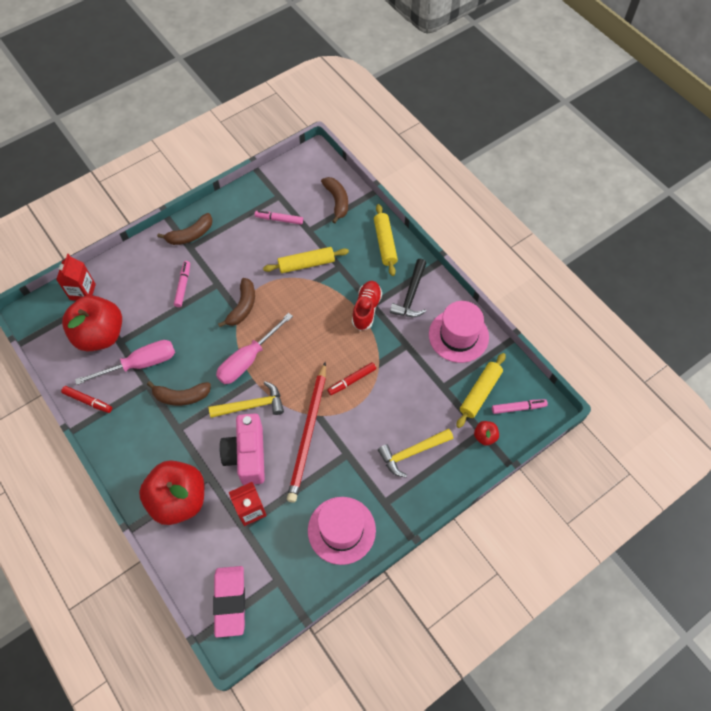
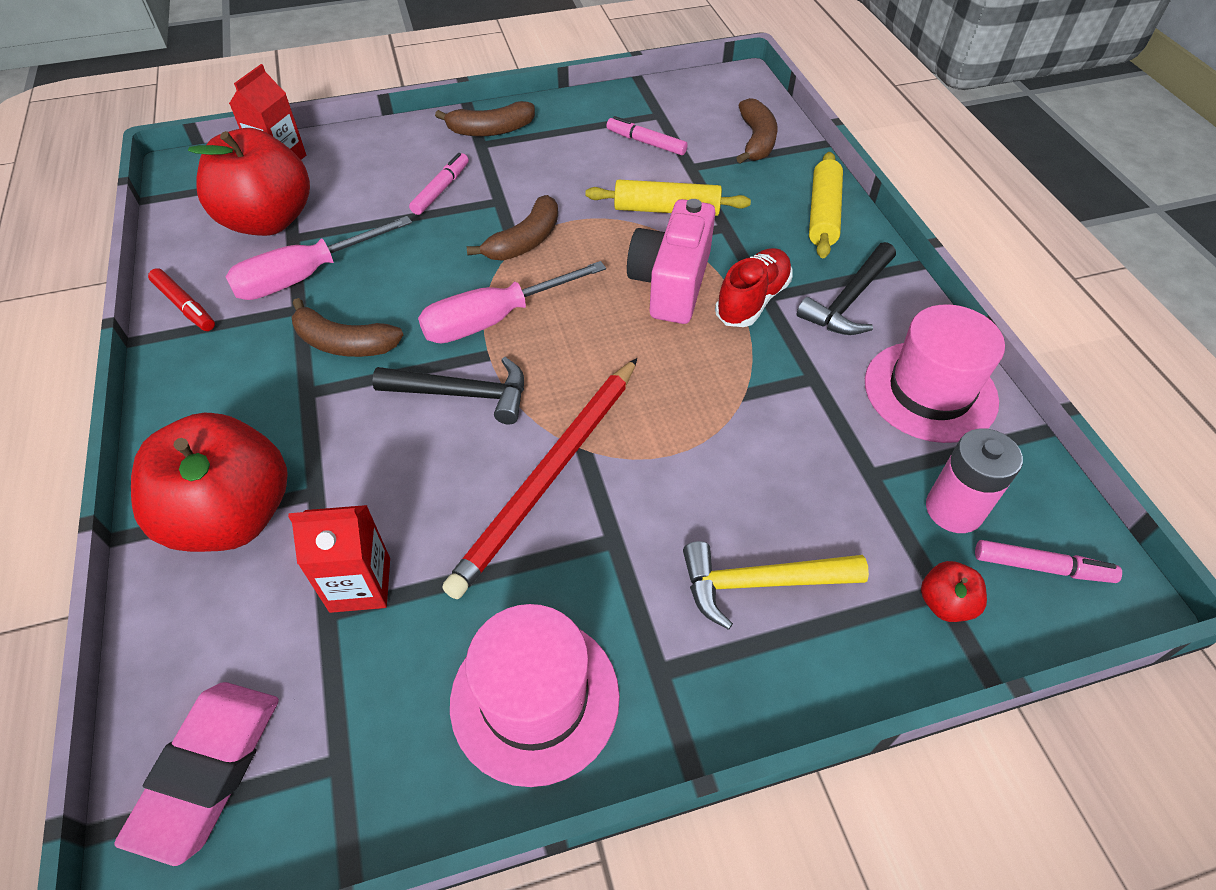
camera: 20 degrees right, 10 degrees down
(140, 364) = (305, 276): pink screwdriver -> pink screwdriver turned 150 degrees clockwise
(247, 455) = (408, 477): pink camera -> pink camera (671, 283)
(251, 405) = (462, 394): yellow hammer -> black hammer
(352, 380) = (678, 408): red marker -> none
(480, 393) = (954, 509): yellow rolling pin -> pink battery

